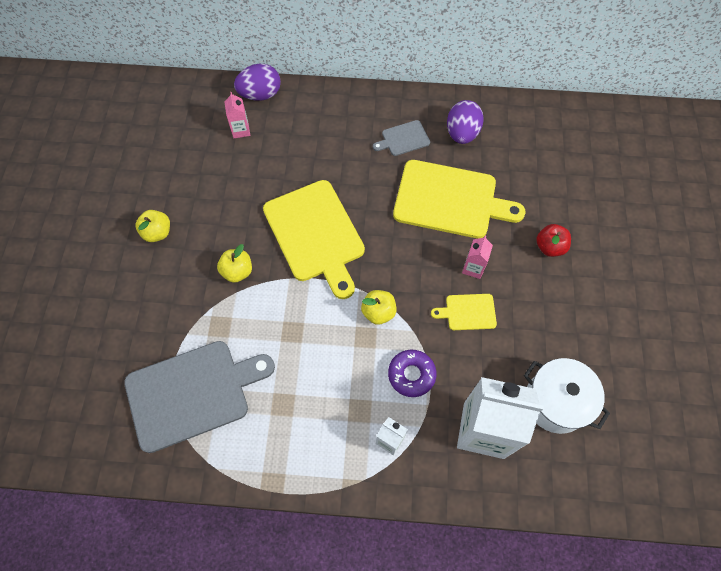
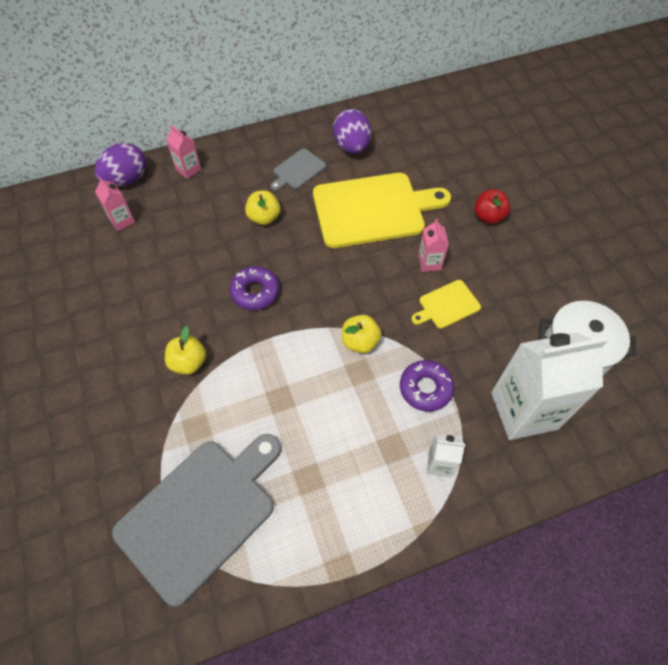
camera: 25 degrees left, 5 degrees down
(157, 233) = (76, 358): yellow apple -> yellow apple (264, 217)
(313, 104) = (188, 169): none -> pink carton
(315, 234) = (255, 292): yellow cutting board -> purple donut

